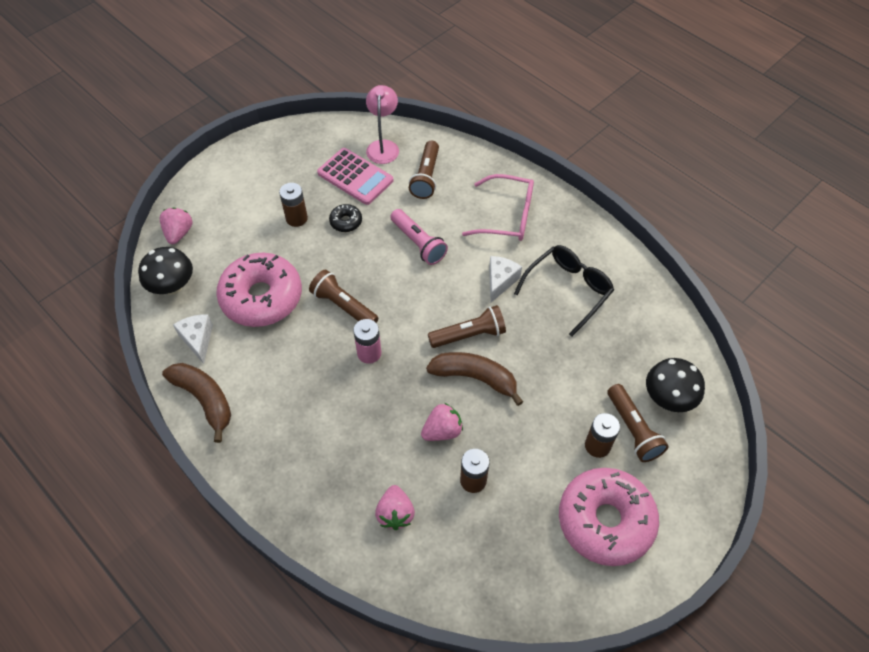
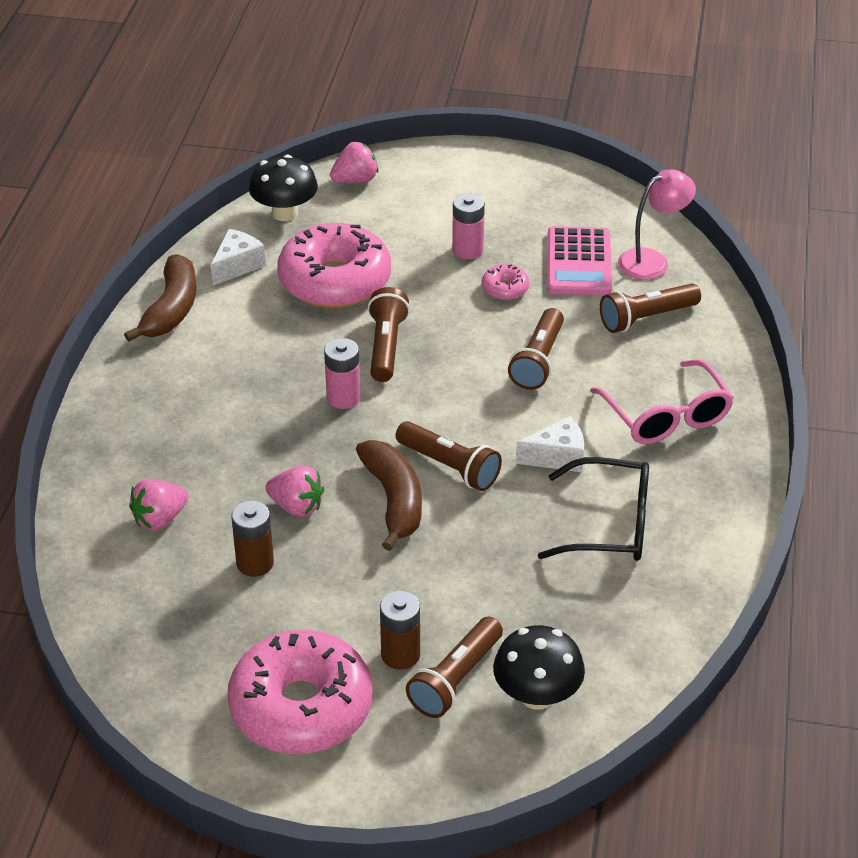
camera: 55 degrees right, 15 degrees down
(296, 218) = (467, 250): brown battery -> pink battery
(346, 221) = (505, 288): black donut -> pink donut
(418, 243) = (538, 361): pink flashlight -> brown flashlight

